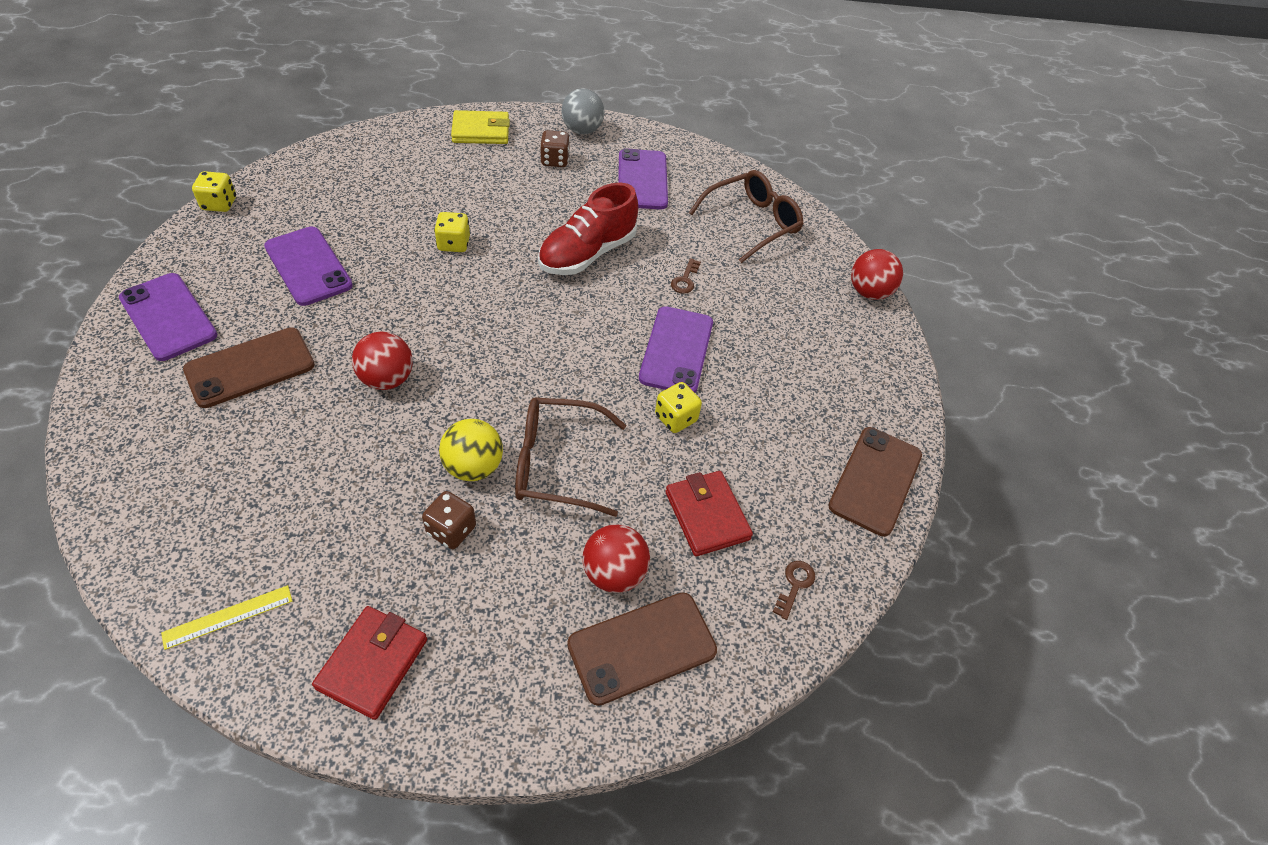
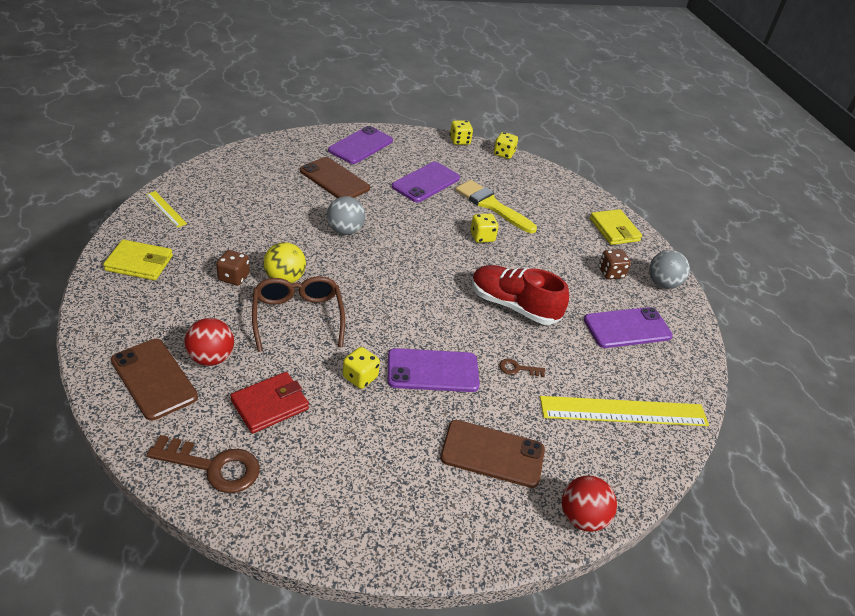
camera: 75 degrees right, 10 degrees down
(277, 170) = (503, 154): none -> yellow dice
(373, 663) = (139, 263): red wallet -> yellow wallet
(387, 379) = (345, 230): red ball -> grey ball
(391, 217) = (491, 205): none -> yellow brush
(752, 223) = (623, 411): brown glasses -> yellow ruler
(794, 585) = (213, 466): brown key -> brown key, size x2.04
(875, 480) = (333, 525): brown phone -> brown phone (492, 454)

